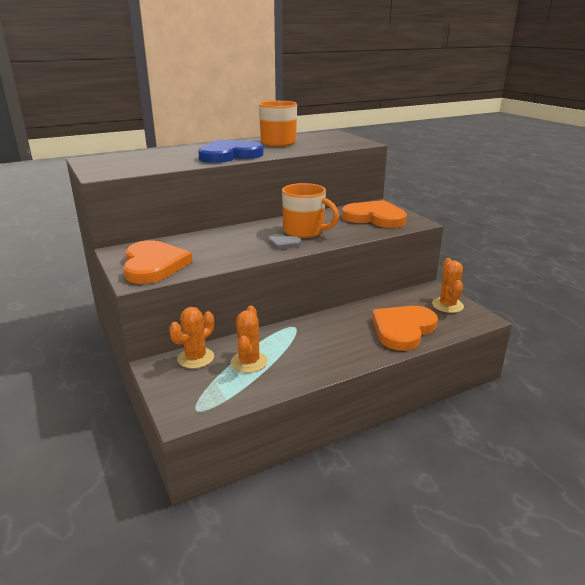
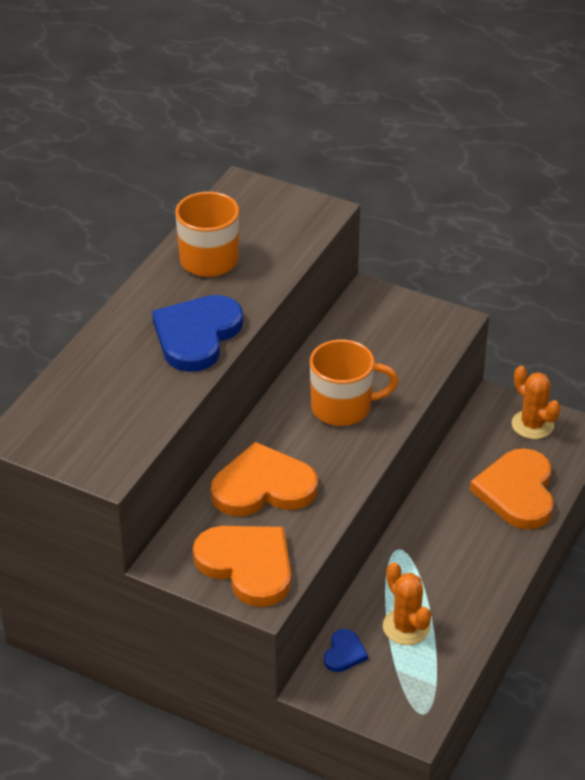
camera: 35 degrees left, 15 degrees up
(196, 358) = (344, 653): orange cactus -> blue heart
(283, 243) = (346, 447): grey heart -> none
(375, 218) = (395, 333): orange heart -> orange heart (263, 487)

